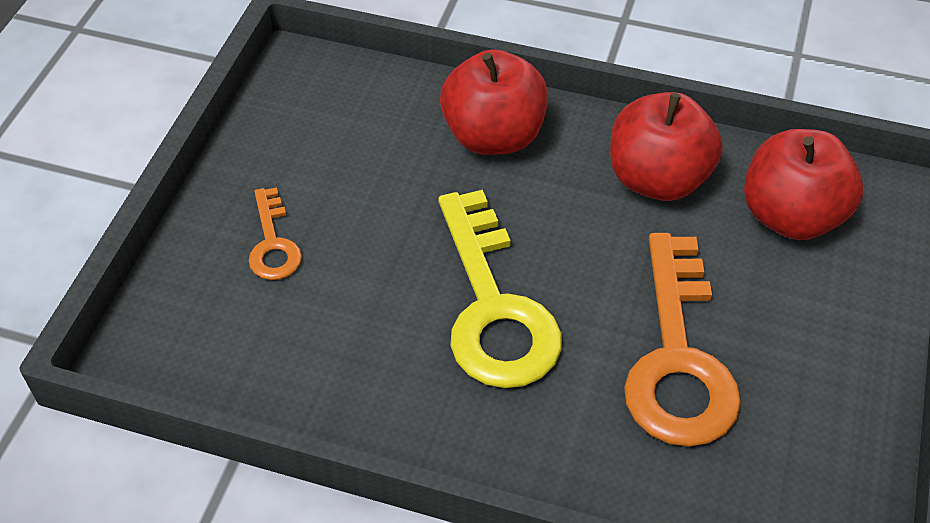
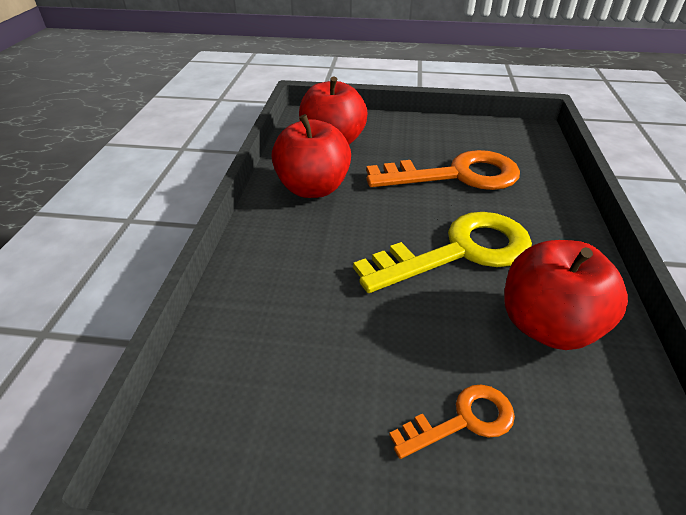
camera: 100 degrees left, 10 degrees down
(493, 136) = (280, 271): red apple -> red apple (547, 325)

